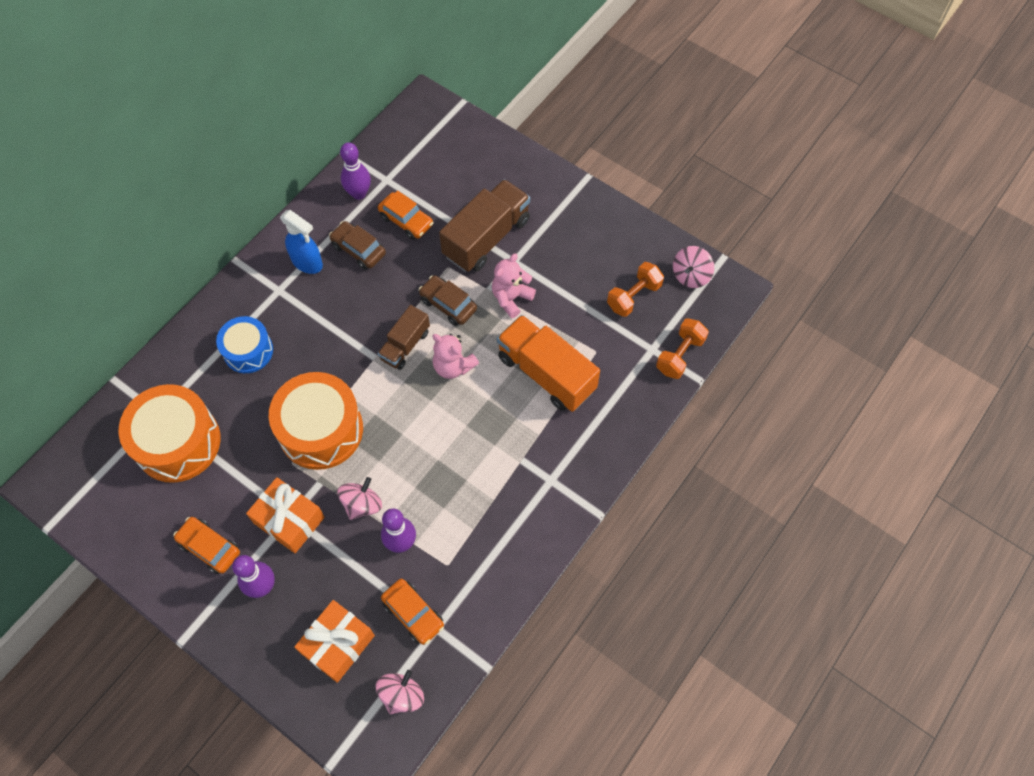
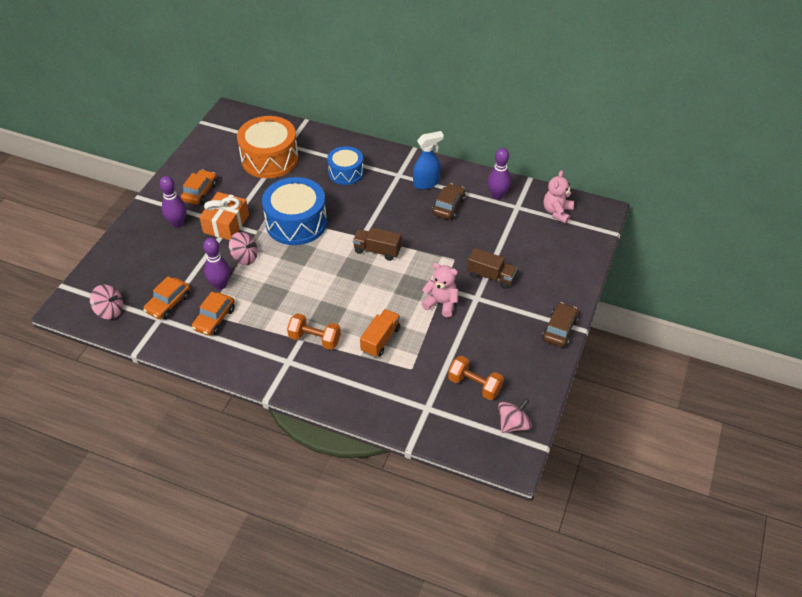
camera: 75 degrees right, 15 degrees down
(307, 263) = (426, 183): blue spray bottle -> blue spray bottle turned 135 degrees counterclockwise
(321, 430) = (296, 223): orange drum -> blue drum
(337, 644) = (142, 269): orange gift -> none
(406, 221) = (485, 226): orange car -> orange car (214, 319)
(448, 305) = (421, 267): brown car -> brown car (559, 329)
(453, 366) = (368, 282): pink teddy bear -> pink teddy bear (557, 212)
(486, 238) = (491, 276): brown truck -> brown truck, size x0.58
(546, 373) = (380, 340): orange truck -> orange truck, size x0.58
(680, 355) = (428, 429): orange dumbbell -> orange dumbbell (315, 339)
(690, 275) = (513, 424): pink spinning top -> pink spinning top turned 120 degrees clockwise

